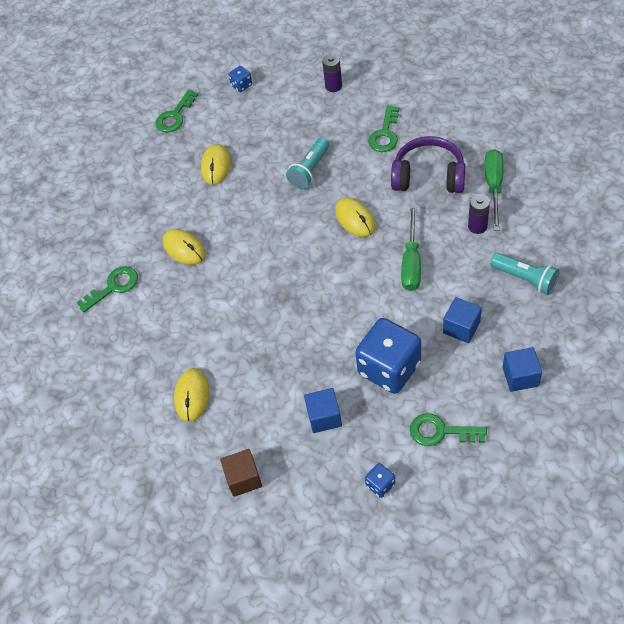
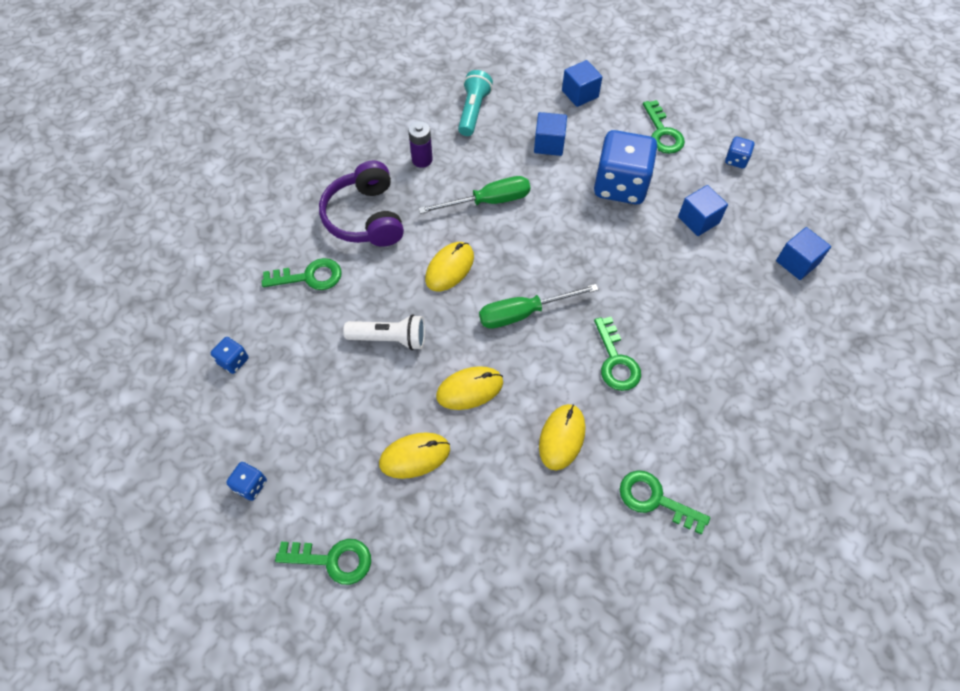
camera: 120 degrees left, 5 degrees up
(192, 396) = (743, 343): yellow mouse -> yellow mouse (469, 389)
(222, 301) = (616, 361): none -> green key
(243, 478) = (797, 262): brown cube -> blue cube
(309, 170) = (390, 339): turquoise flashlight -> white flashlight
(333, 86) = (233, 361): purple battery -> blue dice
(494, 187) = (364, 158): green screwdriver -> green screwdriver (523, 313)

